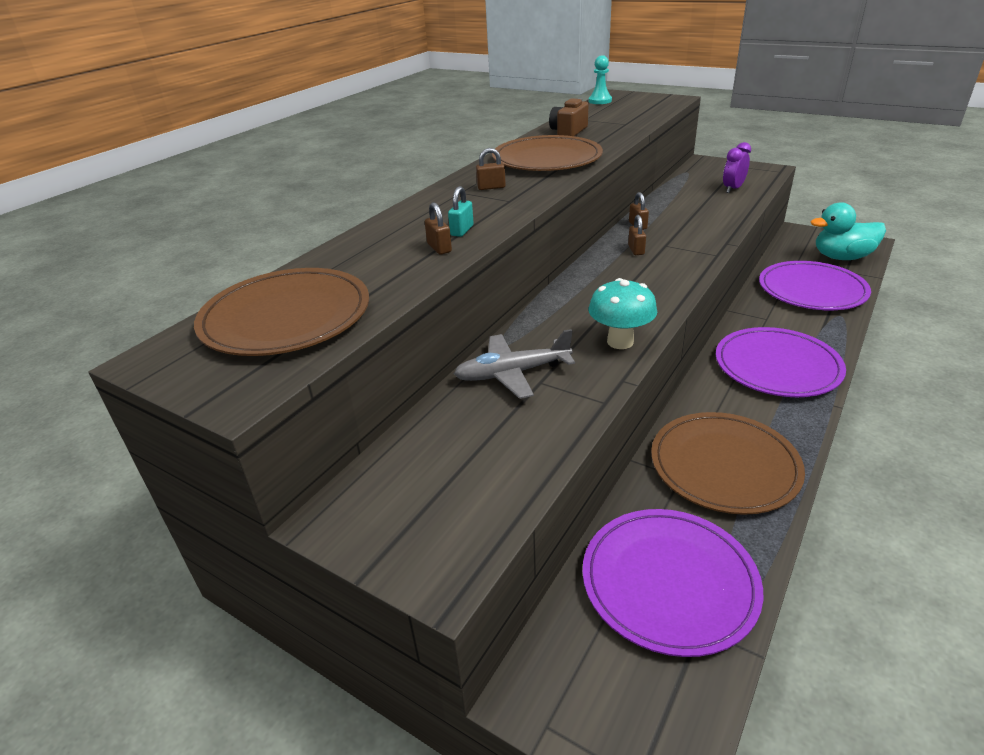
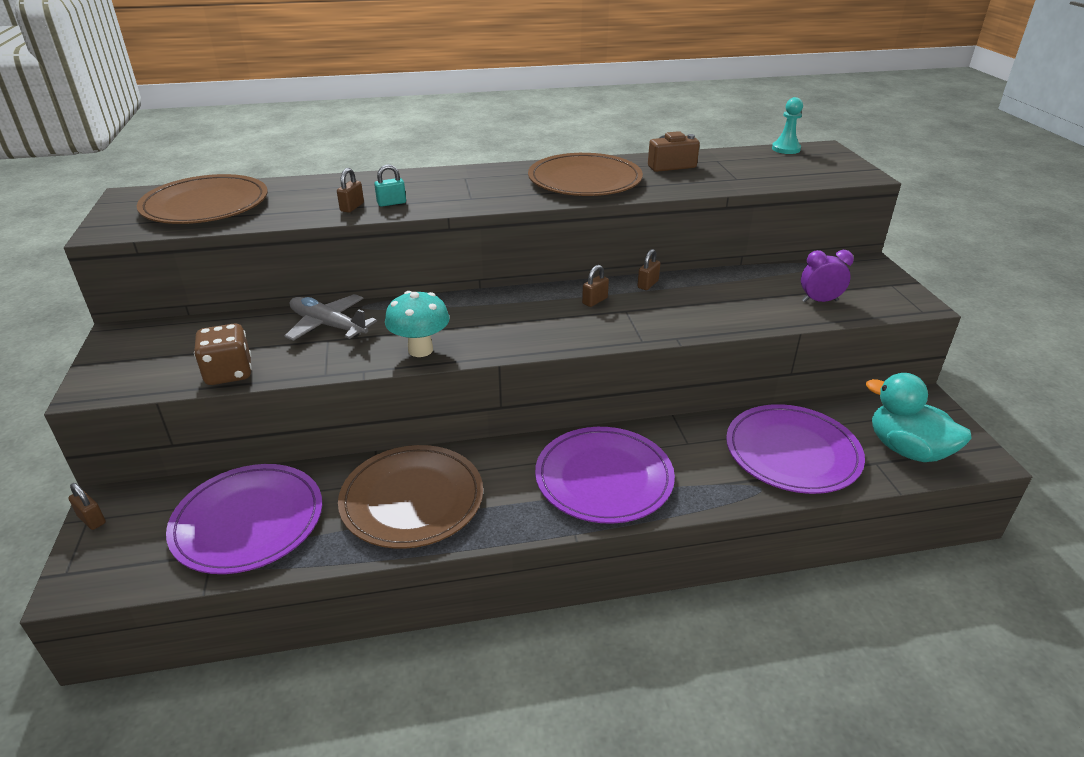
camera: 45 degrees right, 0 degrees up
(491, 187) = (489, 183): brown padlock -> brown padlock (92, 519)
(532, 459) = (229, 373): none -> brown dice

